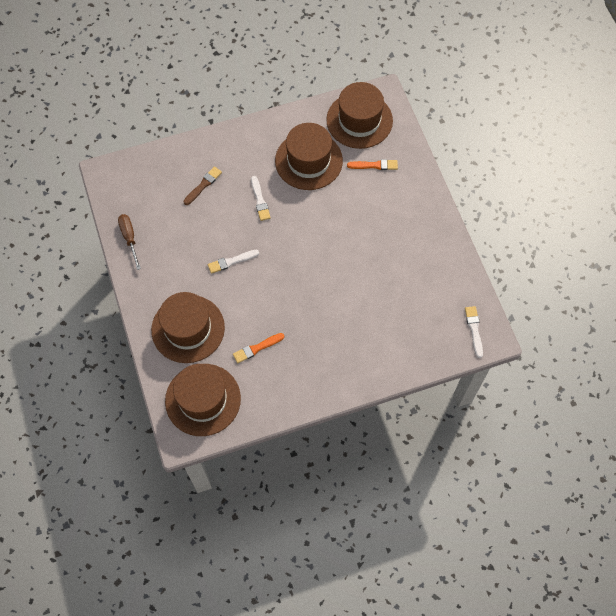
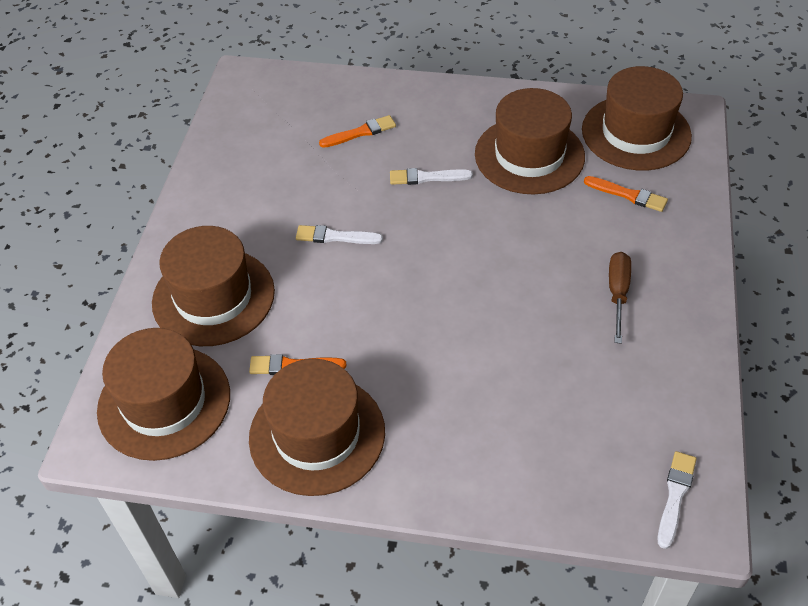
camera: 30 degrees right, 15 degrees down
(129, 238) = (219, 157): brown screwdriver -> brown screwdriver (617, 293)
(203, 185) = (360, 132): brown brush -> orange brush
(260, 200) = (427, 177): white brush -> white brush turned 75 degrees clockwise
(292, 379) = (317, 434): none -> brown hat

